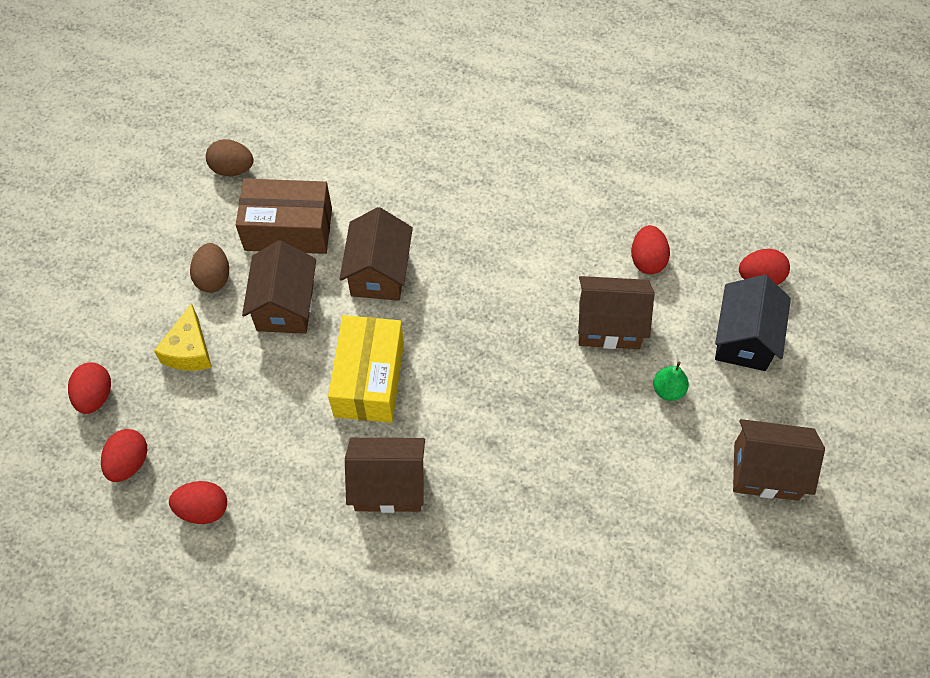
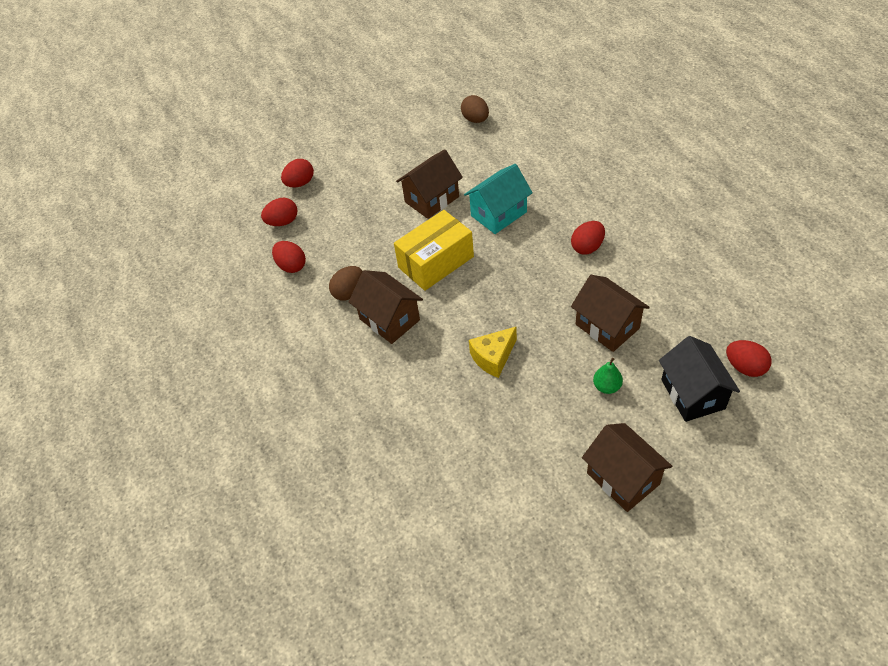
camera: 50 degrees right, 10 degrees down
(189, 350) = (363, 190): yellow cheese -> yellow cheese (493, 357)
(213, 278) = (411, 164): brown egg -> brown egg (349, 292)
(288, 229) = (473, 164): brown box -> none
(379, 273) = (498, 214): brown house -> turquoise house
(647, 260) = (673, 307): red egg -> red egg (587, 247)
(744, 339) = (692, 394): black house -> black house turned 75 degrees counterclockwise

